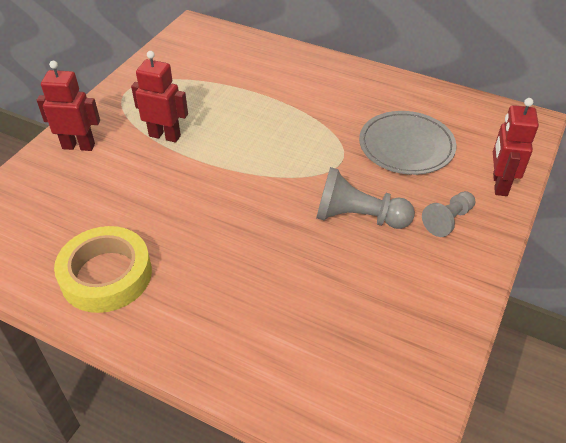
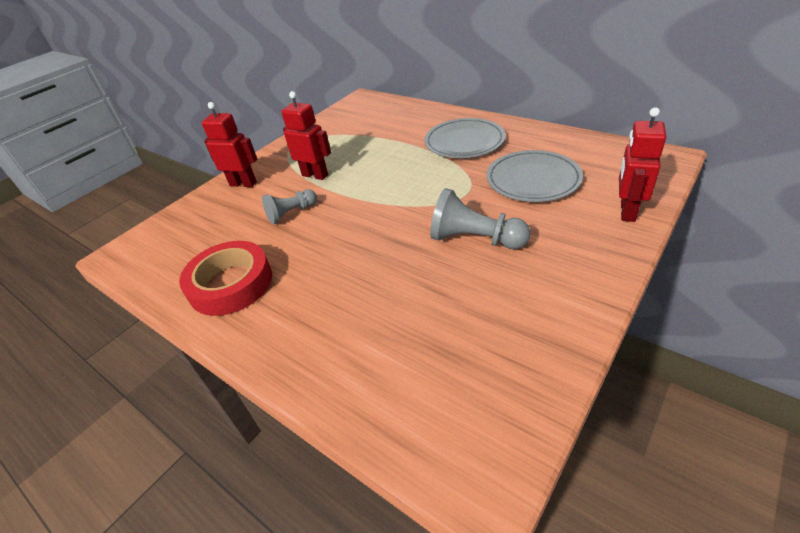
camera: 15 degrees right, 5 degrees down
(106, 275) = (231, 284): yellow tape -> red tape
(327, 95) = (464, 142): none -> grey plate
(448, 220) = (567, 243): grey pawn -> grey pawn (291, 213)

